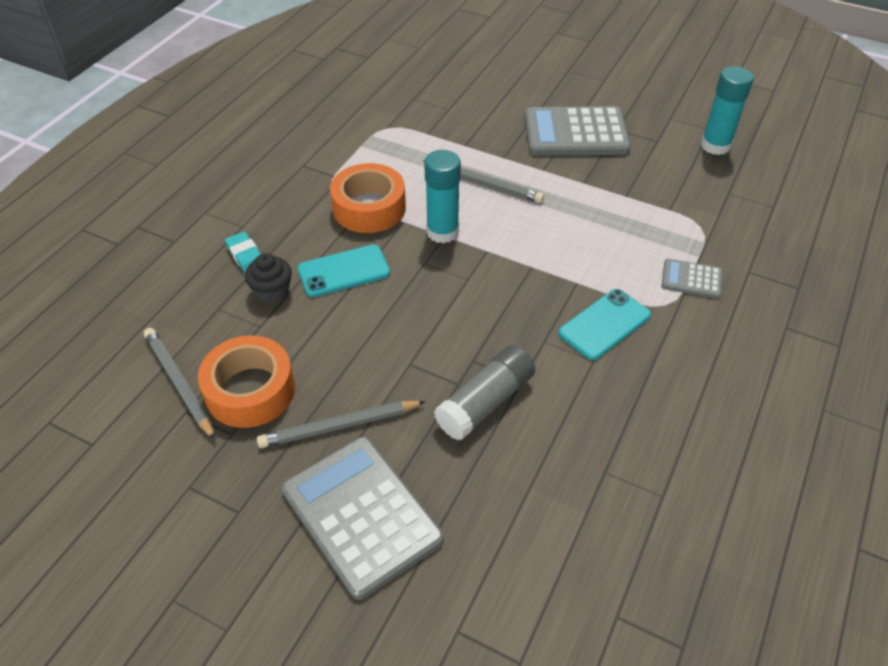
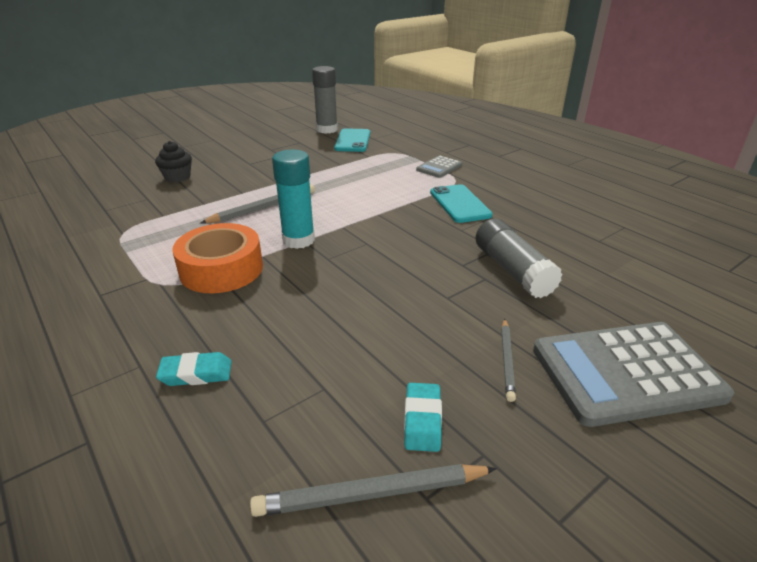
camera: 65 degrees left, 15 degrees down
(250, 390) = (422, 420): orange tape -> turquoise eraser
(272, 291) = (276, 365): black cupcake -> black cupcake (177, 177)
(339, 426) = (507, 360): grey pencil -> grey pencil, size x0.62
(344, 271) = (294, 306): turquoise phone -> turquoise phone (352, 141)
(575, 133) = (255, 162): grey calculator -> none
(715, 145) = (327, 130): turquoise glue stick -> grey glue stick

